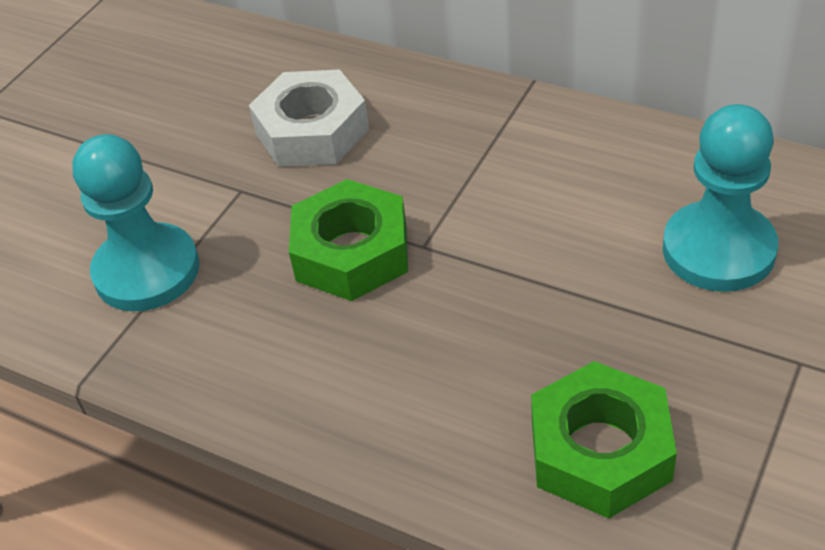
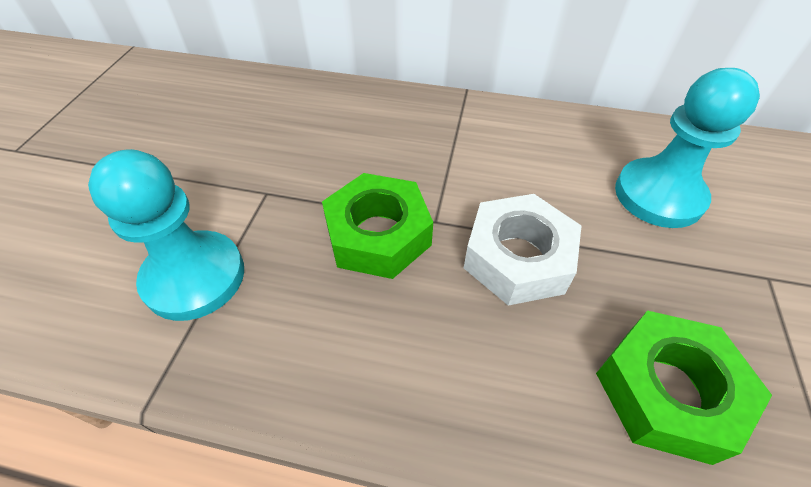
camera: 20 degrees left, 5 degrees up
(312, 131) = (313, 140): white nut -> white nut (517, 258)

